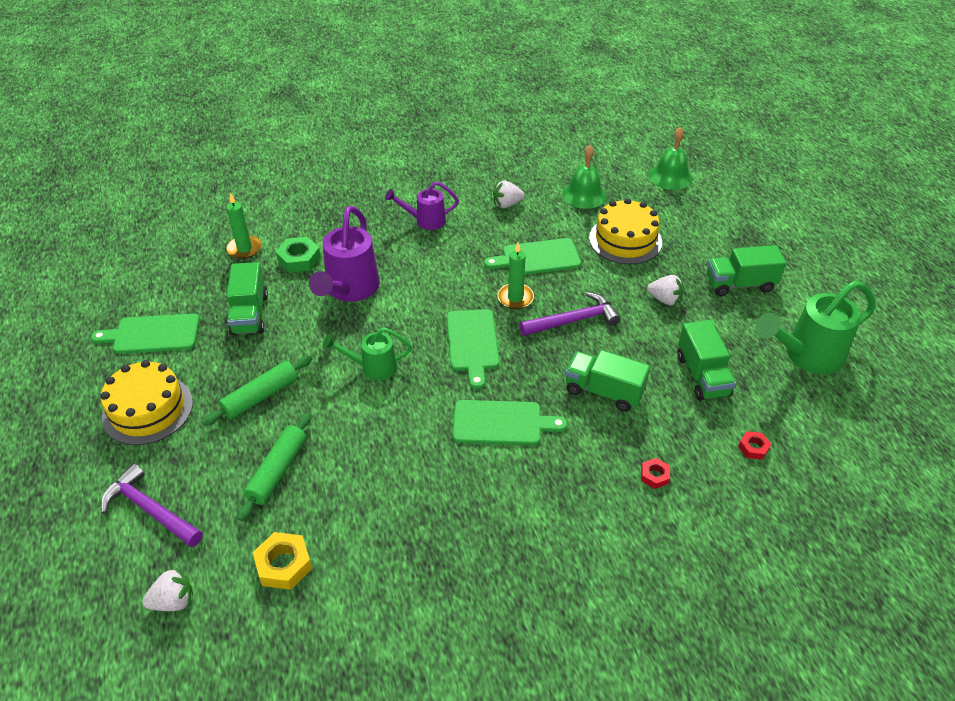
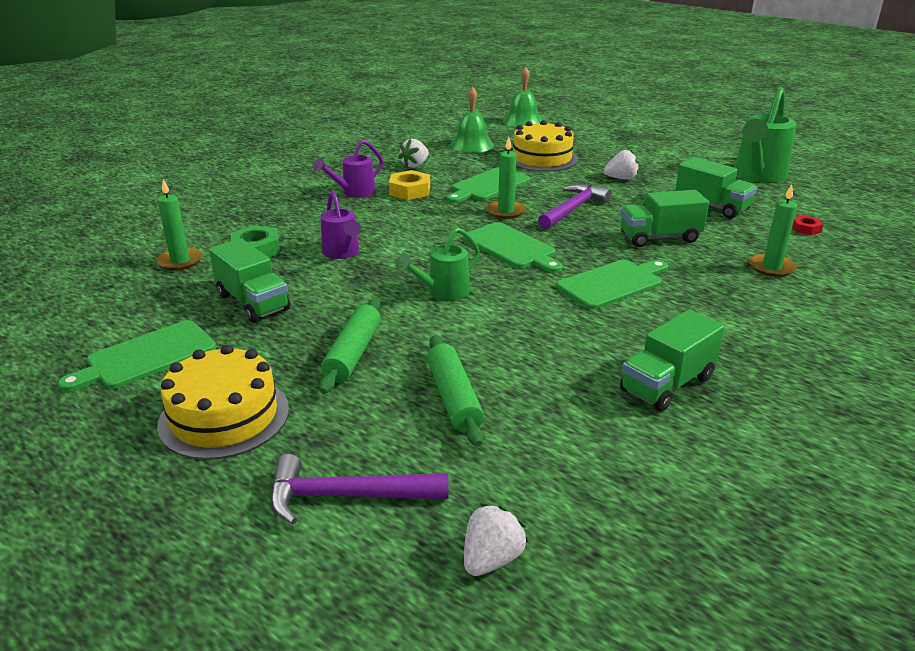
camera: 35 degrees left, 15 degrees down
(284, 565) = (568, 464): yellow nut -> yellow nut (410, 191)
(349, 290) = (342, 253): purple watering can -> purple watering can, size x0.59
(654, 476) = (771, 267): red nut -> green candle
(740, 284) = (658, 157): green truck -> green truck (667, 384)

